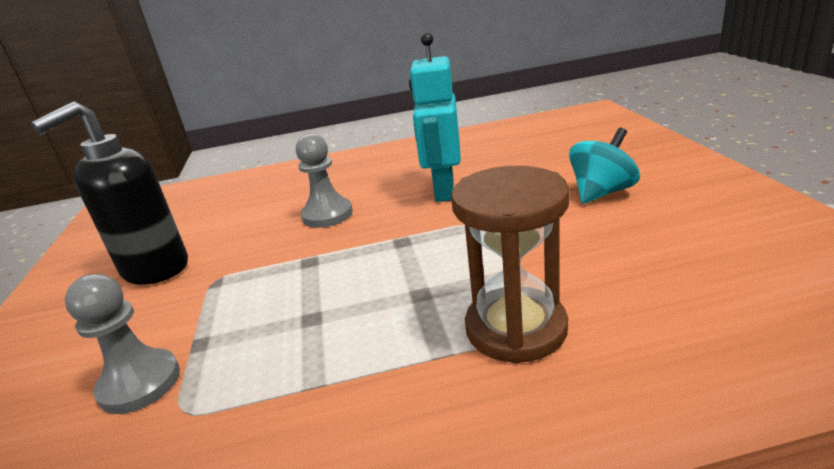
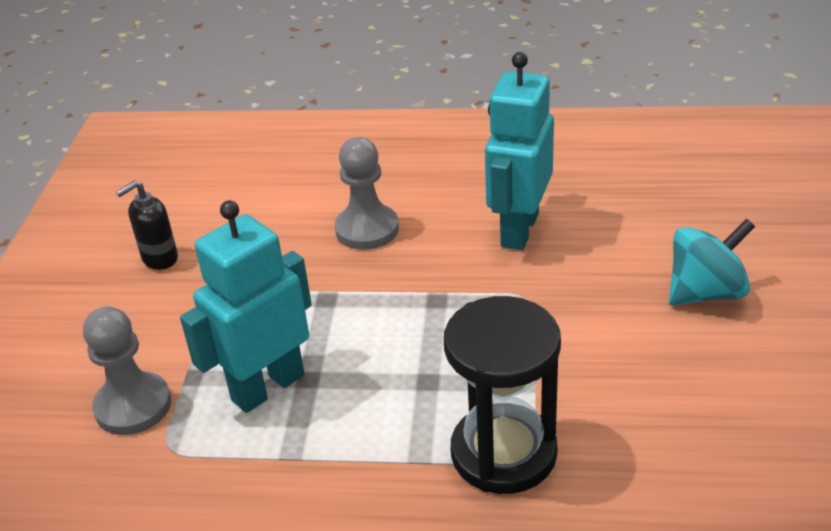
camera: 15 degrees right, 10 degrees up
(155, 269) = (159, 259): black soap dispenser -> black soap dispenser, size x0.49
(274, 334) = (267, 387): none -> turquoise robot
(516, 328) = (503, 453): brown hourglass -> black hourglass

